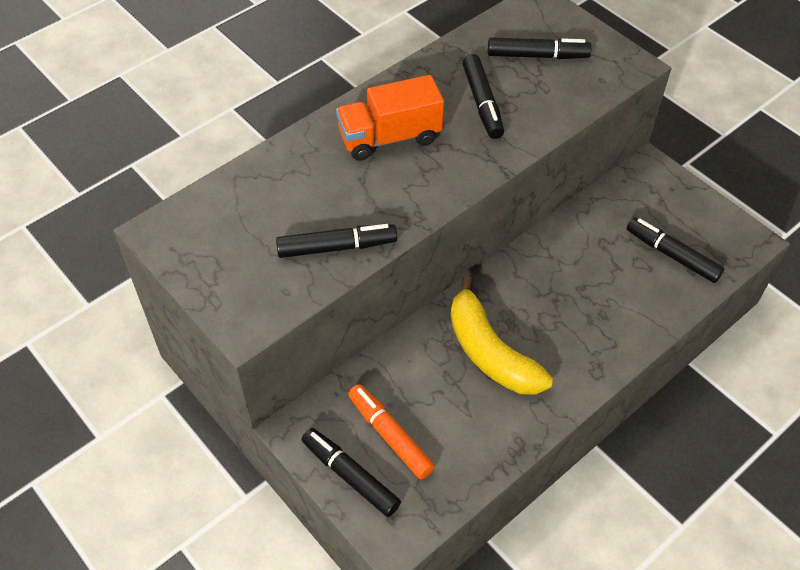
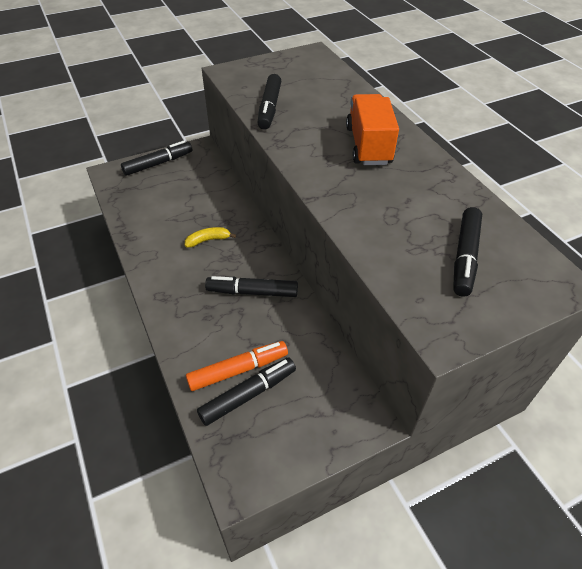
camera: 105 degrees right, 5 degrees down
(390, 435) = (174, 182): orange marker -> orange marker (238, 370)
(482, 103) = (399, 203): black marker -> black marker (252, 292)
(490, 352) = (208, 240): yellow banana -> yellow banana, size x0.45

